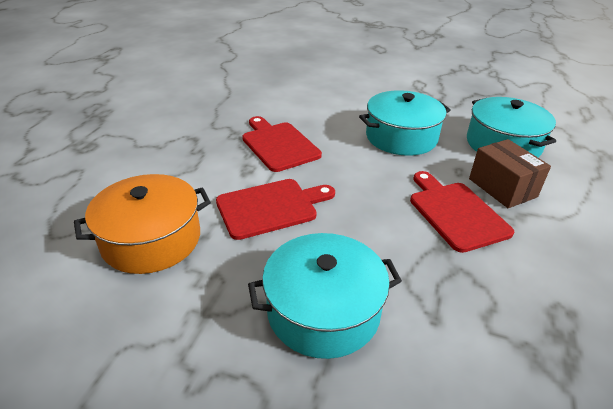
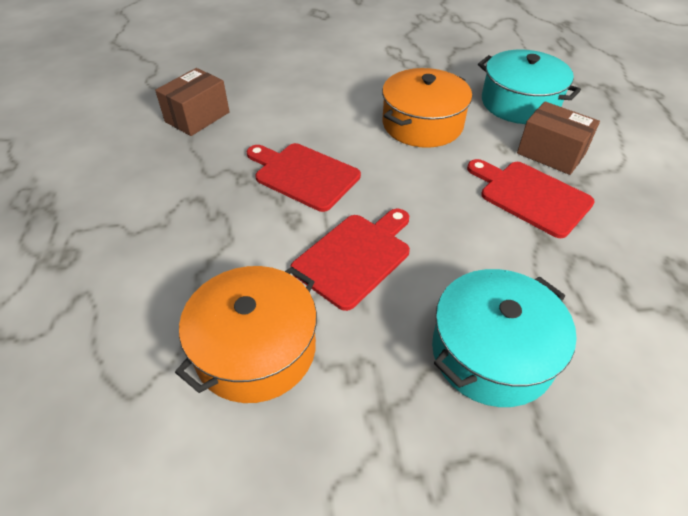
camera: 25 degrees left, 10 degrees up
(236, 91) = (197, 117): none -> brown box
(401, 137) = (422, 124): turquoise pot -> orange pot

